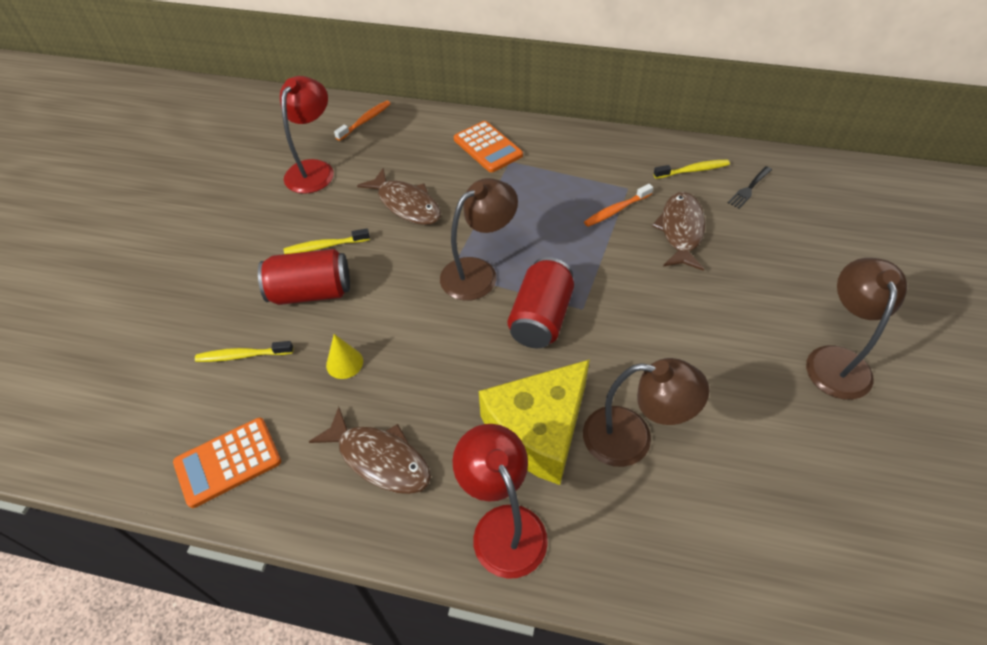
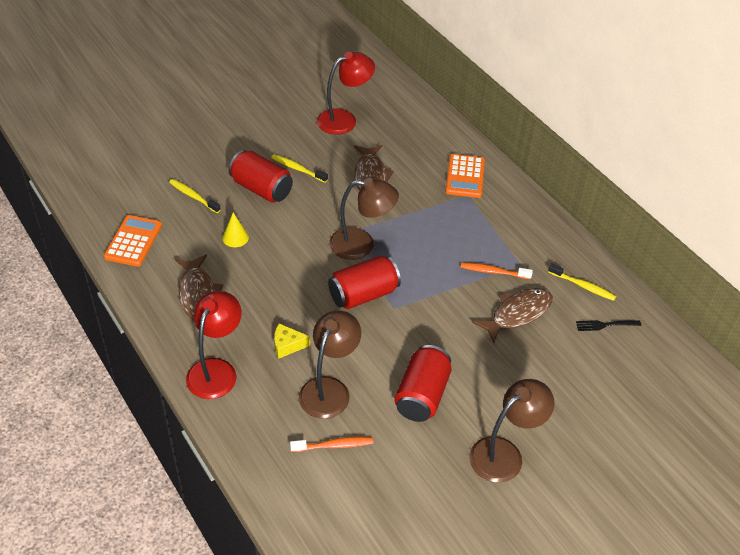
camera: 40 degrees right, 5 degrees down
(228, 462) = (133, 241): orange calculator -> orange calculator turned 90 degrees clockwise
(365, 121) = (411, 108): orange toothbrush -> orange toothbrush (334, 445)
(538, 430) = (287, 345): yellow cheese -> yellow cheese, size x0.42
(632, 438) = (329, 389): brown lamp -> brown lamp turned 120 degrees counterclockwise
(711, 368) = (422, 395): none -> red can

